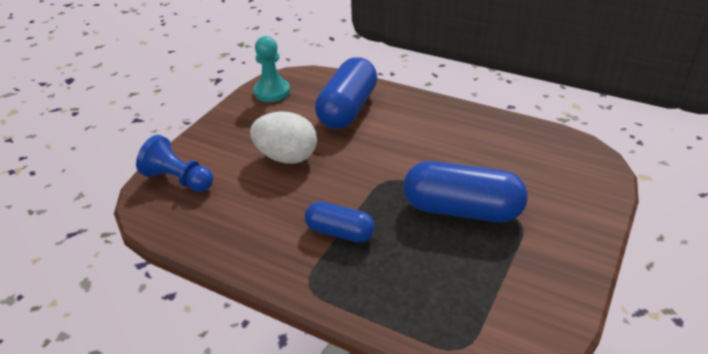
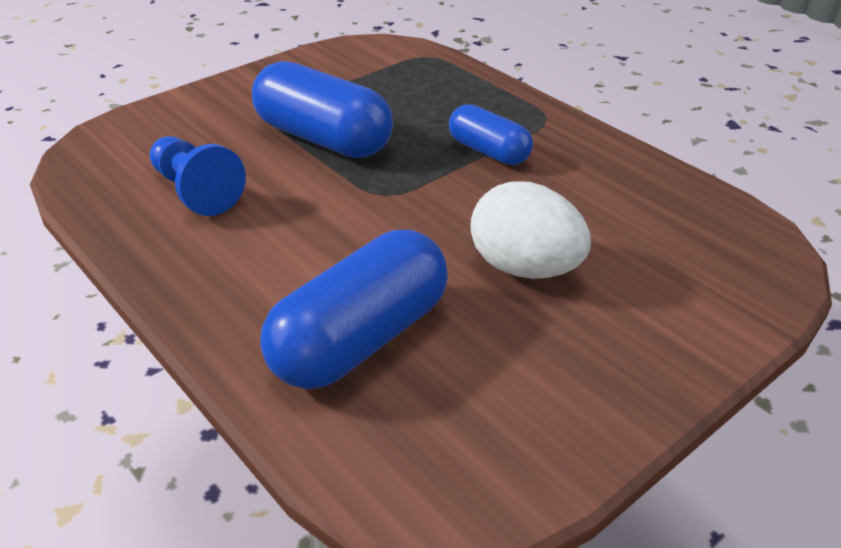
camera: 160 degrees left, 0 degrees up
(178, 180) = (723, 278): blue pawn -> blue pawn (196, 191)
(272, 92) = (507, 451): turquoise pawn -> none

